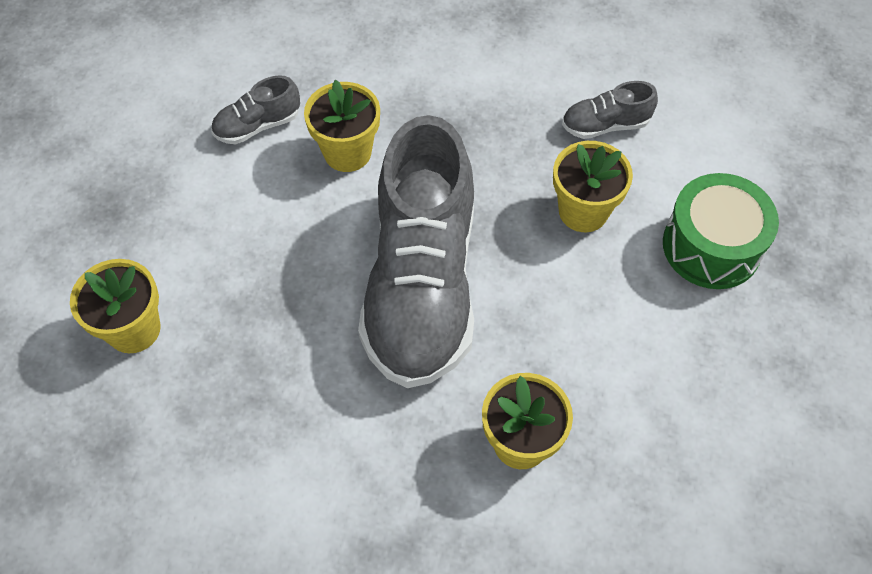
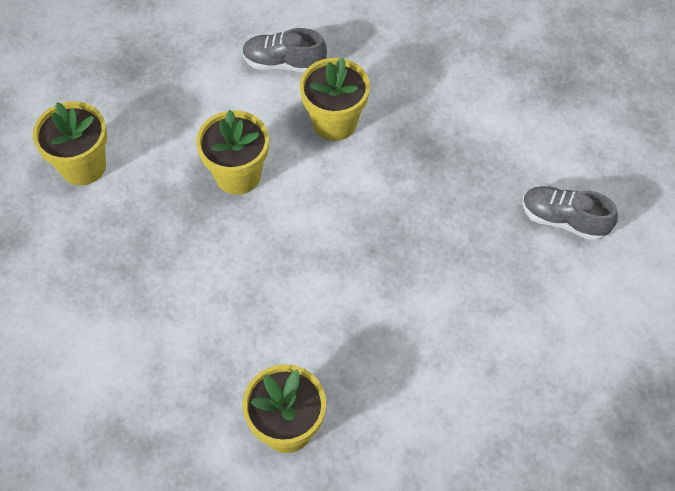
camera: 35 degrees right, 0 degrees up
(422, 285) = (309, 260): grey shoe -> none
(583, 211) = (485, 280): yellow flower pot -> yellow flower pot (238, 175)
(711, 246) = (572, 375): green drum -> none

